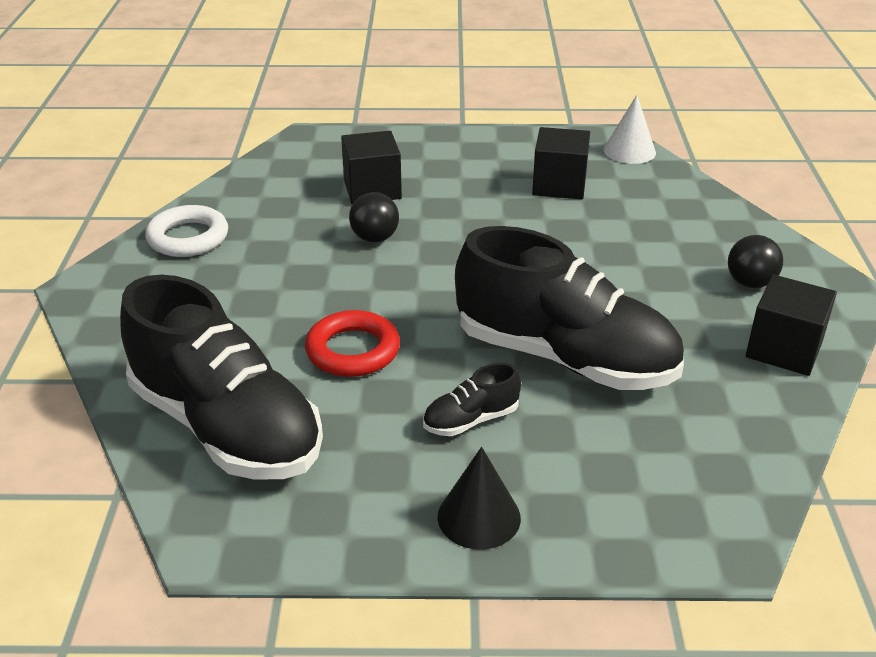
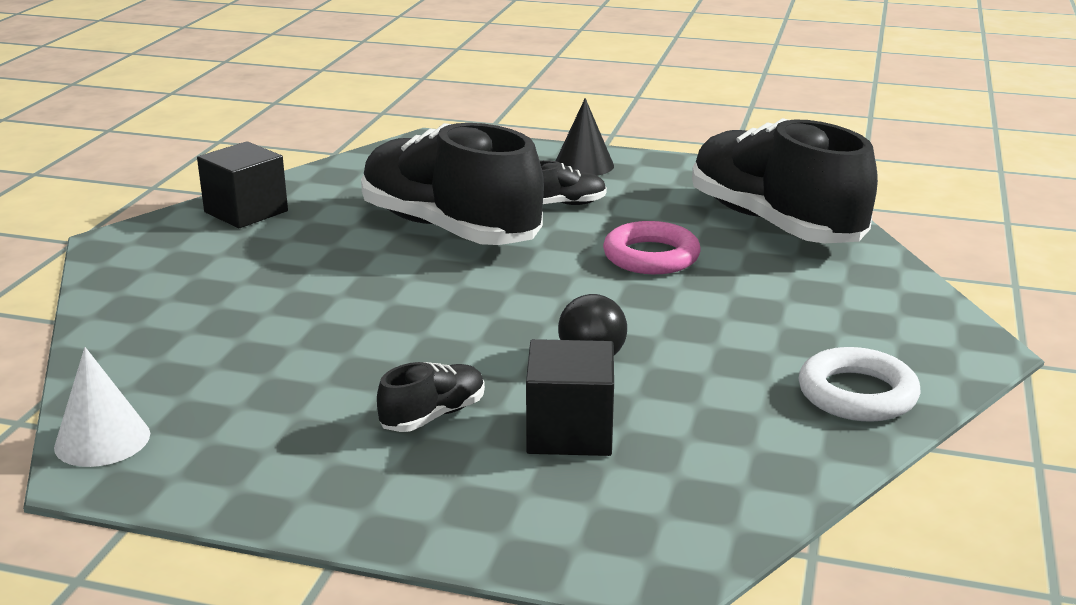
camera: 165 degrees left, 10 degrees down
(353, 350) = (651, 256): red ring -> pink ring
(458, 187) = (433, 416): none -> black shoe
(559, 185) = (279, 397): black cube -> none
(750, 283) = (197, 258): black ball -> none

